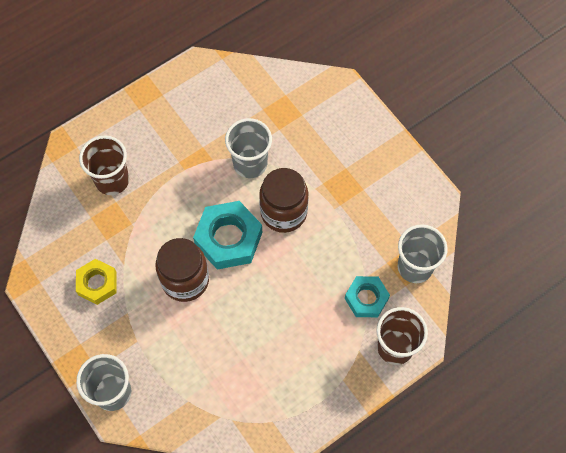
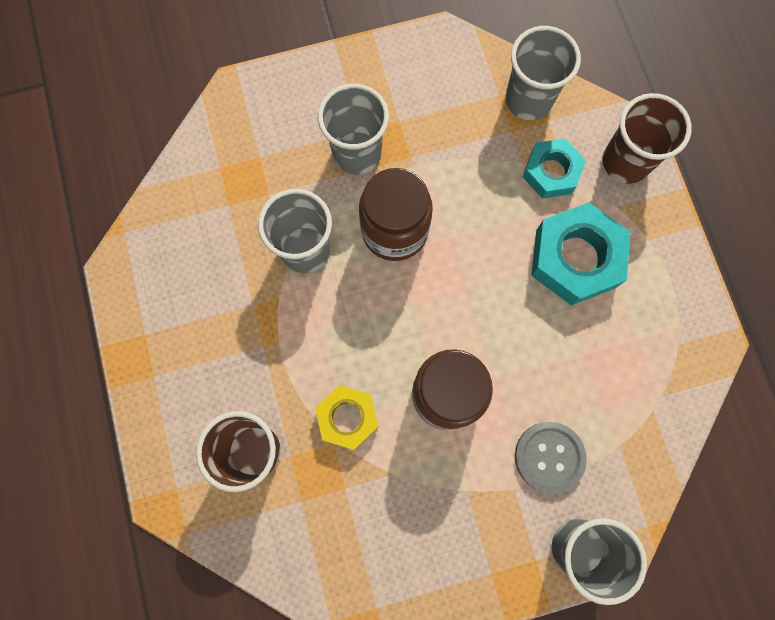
camera: 70 degrees left, 10 degrees up
(97, 283) = (409, 521): yellow nut -> yellow nut (347, 418)
(165, 357) = (549, 457): none -> grey button
(228, 238) = (406, 316): turquoise nut -> turquoise nut (575, 258)
(328, 171) = (357, 153): none -> grey cup

